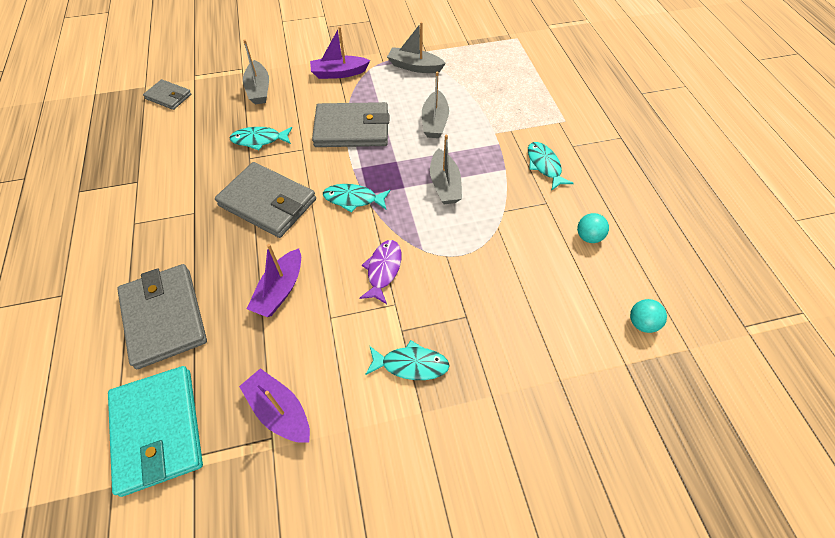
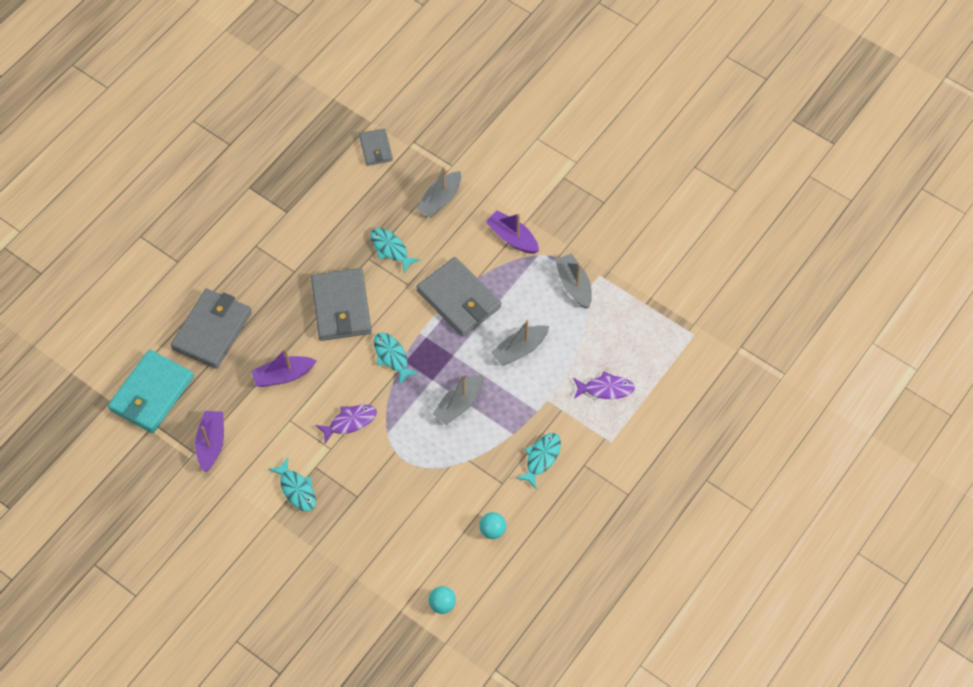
camera: 50 degrees right, 5 degrees up
(517, 98) = (606, 389): none -> purple fish

